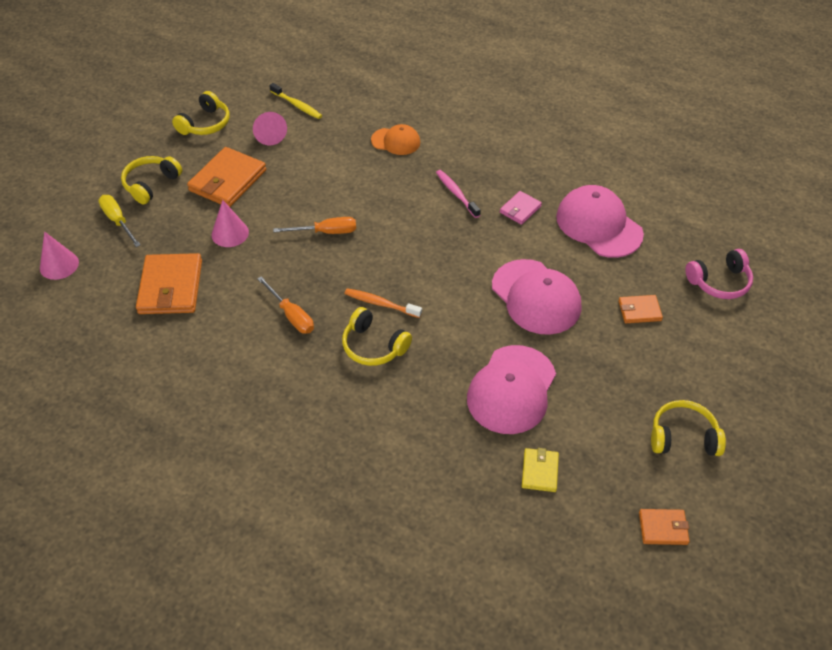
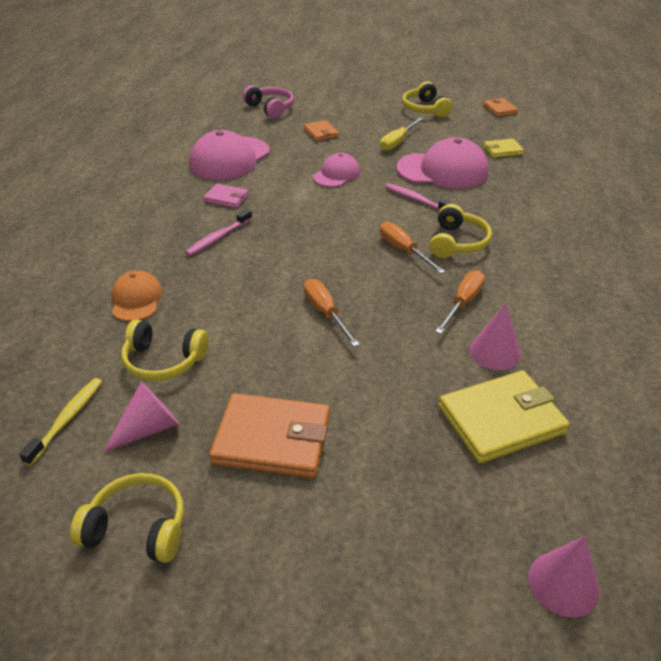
camera: 110 degrees left, 10 degrees down
(118, 221) = (426, 546): yellow screwdriver -> yellow screwdriver (397, 142)
(151, 184) = (322, 539): yellow headphones -> yellow headphones (164, 361)
(171, 287) = (501, 420): orange wallet -> yellow wallet
(230, 233) = (375, 397): pink cone -> pink cone (494, 352)
(380, 304) = (403, 250): orange toothbrush -> orange screwdriver
(460, 343) = (416, 200): none -> pink toothbrush
(536, 297) = (336, 174): pink cap -> pink cap, size x0.57

